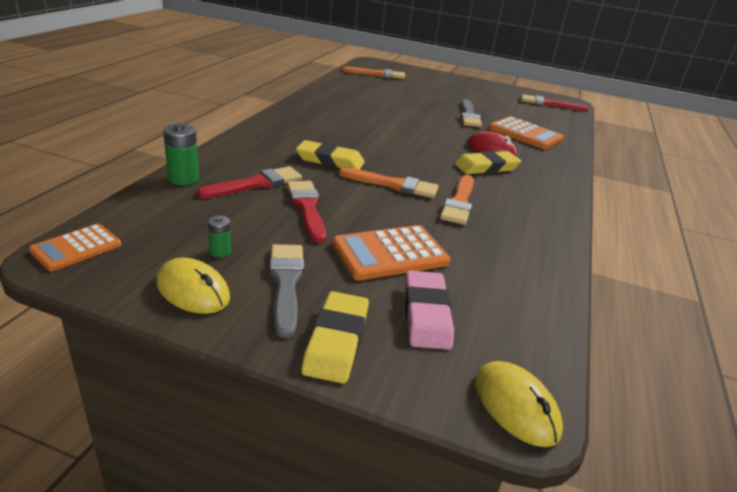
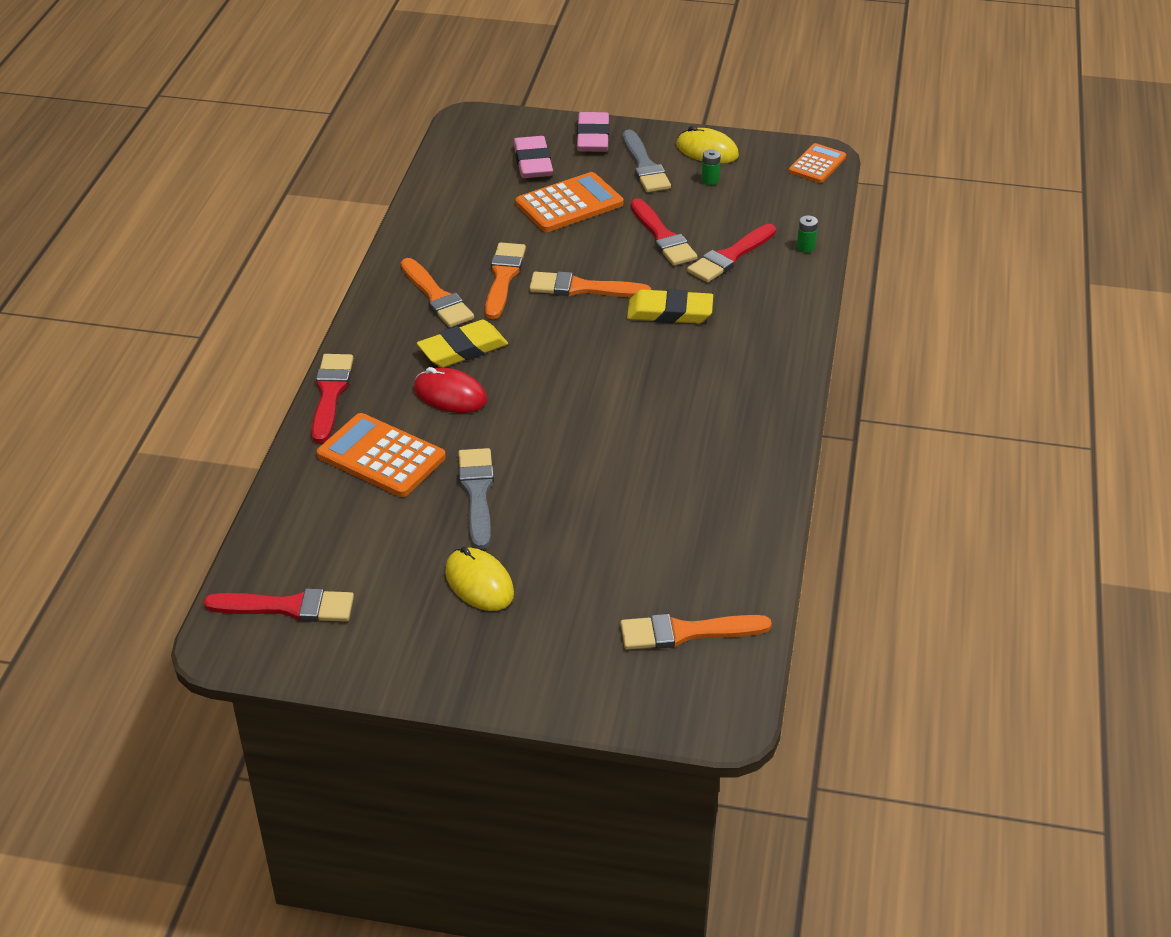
camera: 175 degrees right, 10 degrees up
(183, 178) = (805, 247): green battery -> green battery, size x0.57
(336, 341) = (593, 137): yellow eraser -> pink eraser
(513, 199) = (437, 297): none -> orange brush
(516, 406) = (474, 122): yellow mouse -> yellow mouse (479, 583)
(569, 162) = (330, 394): none -> red brush

